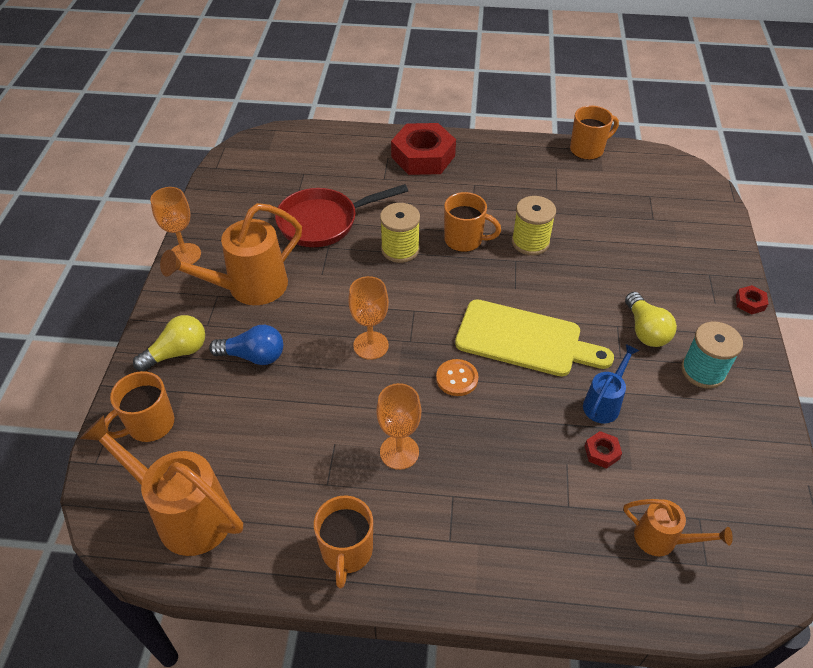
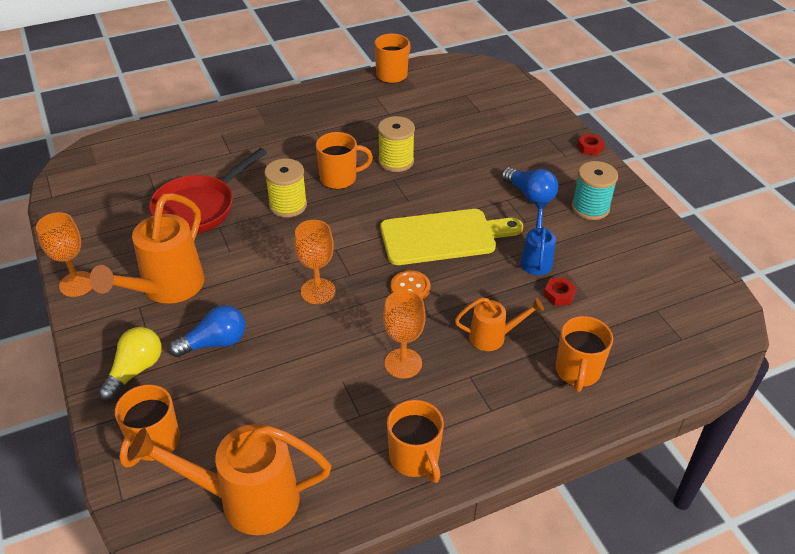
camera: 30 degrees left, 5 degrees down
(423, 156) = (254, 123): red nut -> none
(564, 544) = (577, 371): none -> orange mug
(645, 330) = (530, 194): yellow light bulb -> blue light bulb
(662, 539) = (641, 336): orange watering can -> orange watering can (493, 337)

